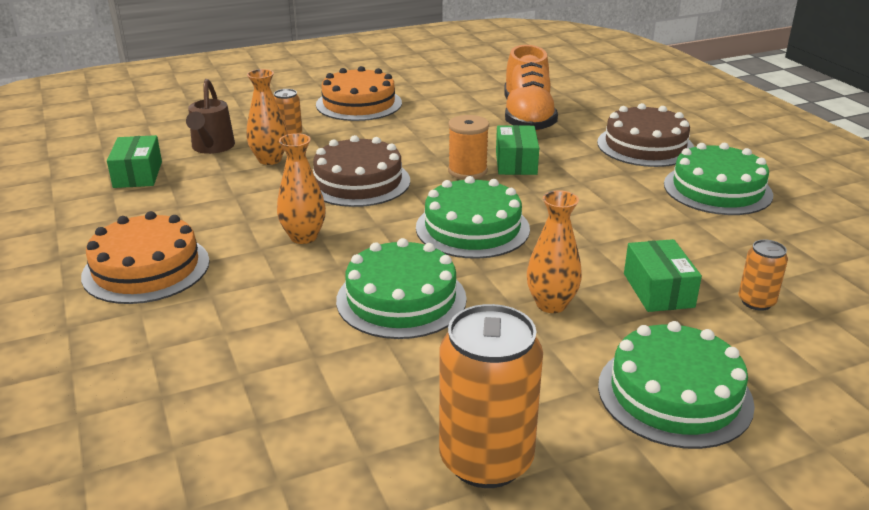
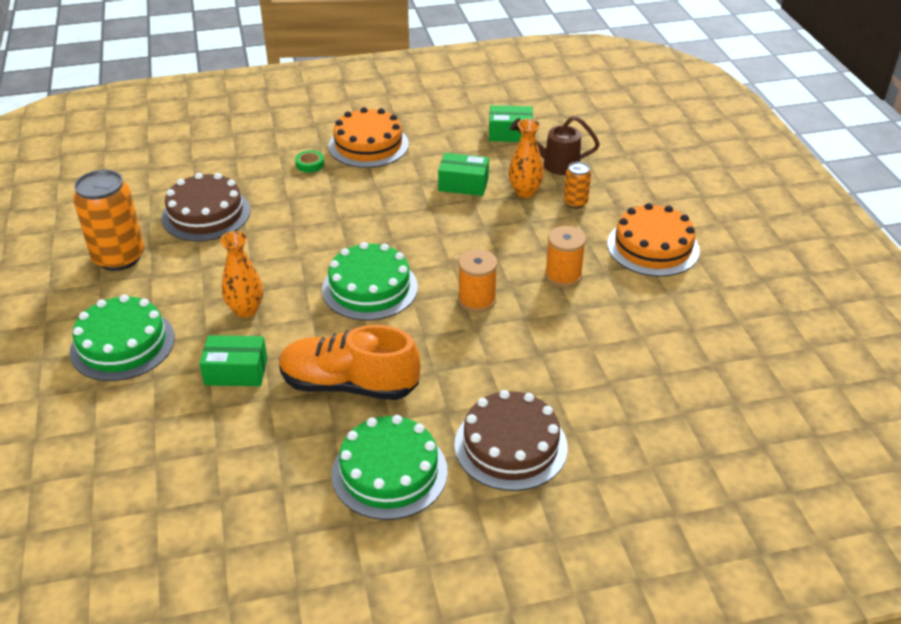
camera: 100 degrees right, 10 degrees up
(196, 311) = (310, 164): none -> green tape
(303, 237) = (386, 205): orange vase -> none
(358, 182) = (470, 235): brown cake -> brown cake (206, 214)
(401, 299) = (285, 243): green cake -> none
(414, 136) = (563, 275): none -> orange spool
(516, 163) = (487, 334): green box -> green box (463, 184)
(527, 118) = (603, 364): orange shoe -> orange shoe (349, 385)
(756, 302) = (193, 425): orange can -> none

